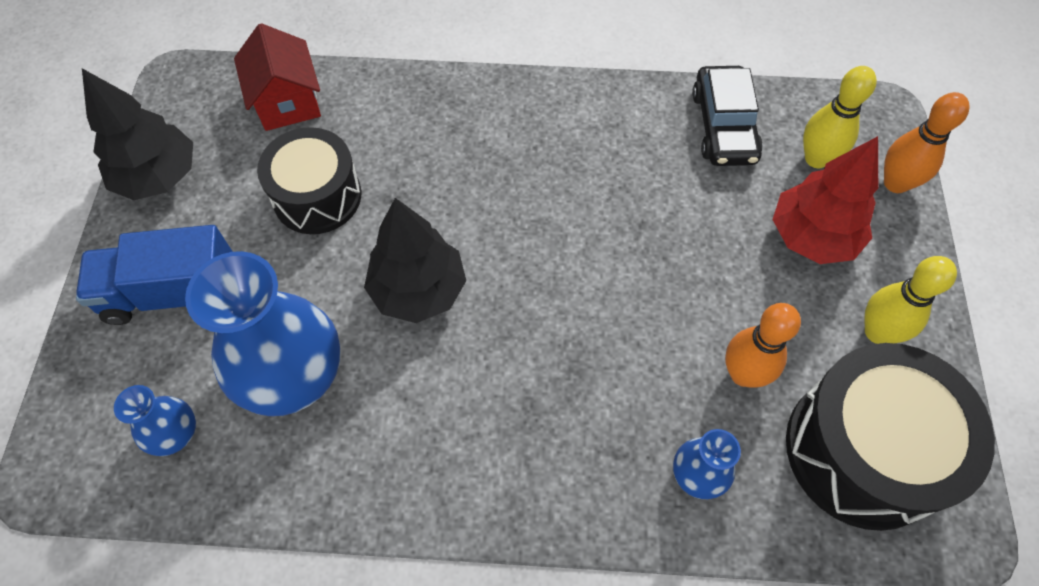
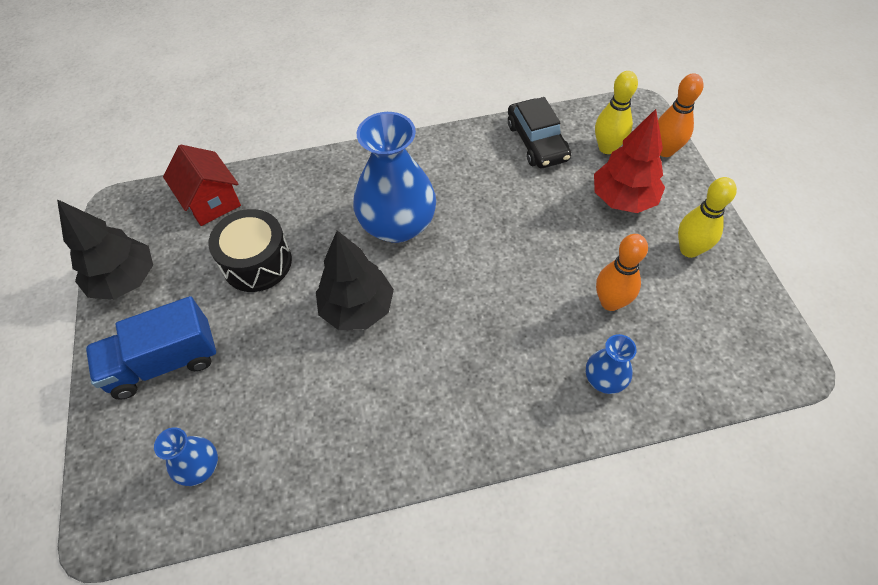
camera: 15 degrees left, 5 degrees down
(291, 374) = (280, 395): blue vase -> blue vase (397, 225)
(864, 451) = (709, 330): black drum -> none

